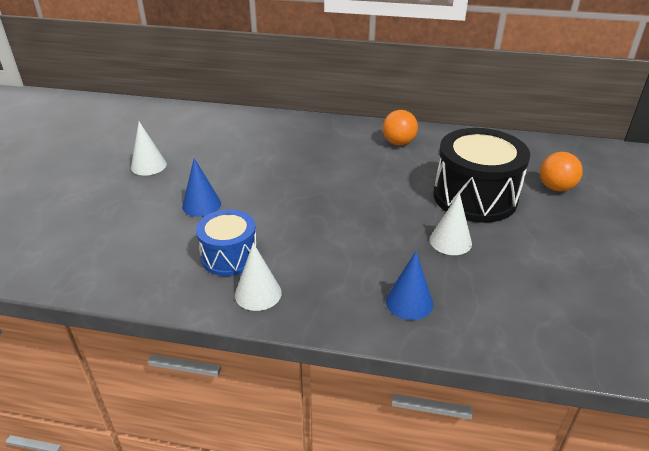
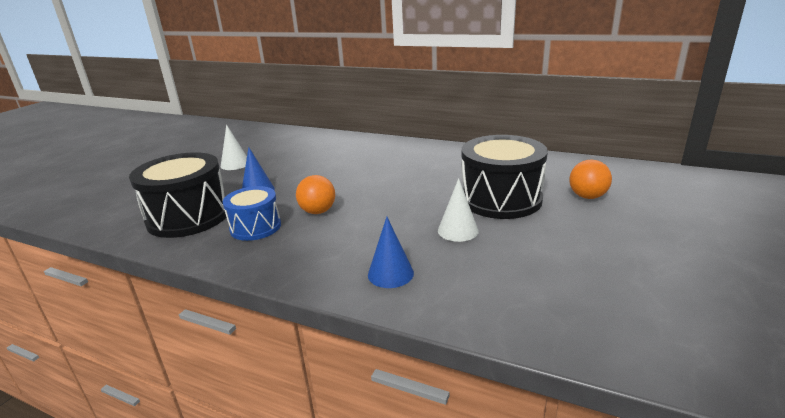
camera: 15 degrees right, 10 degrees down
(138, 249) = (188, 217): none -> black drum
(258, 293) = (261, 255): white cone -> none
(398, 143) = (451, 157): orange ball -> orange ball (318, 211)

